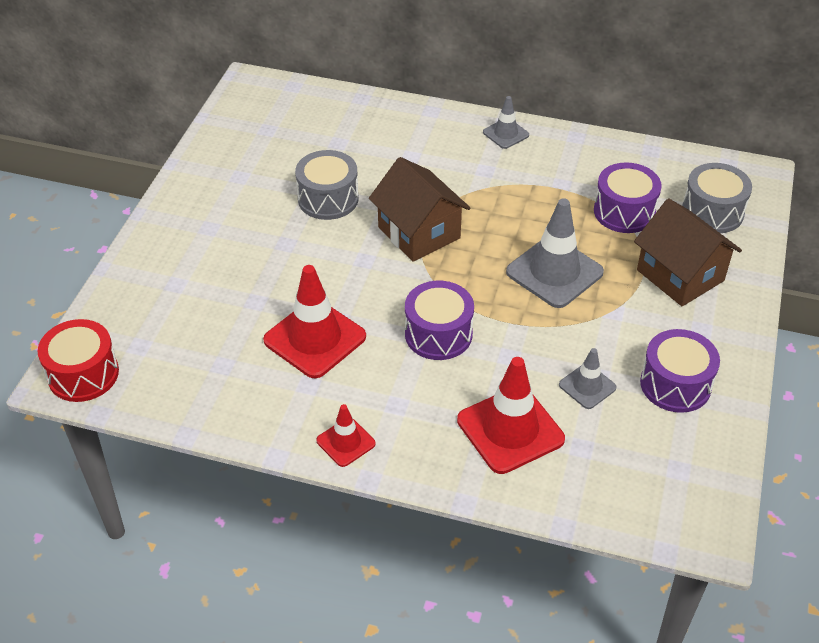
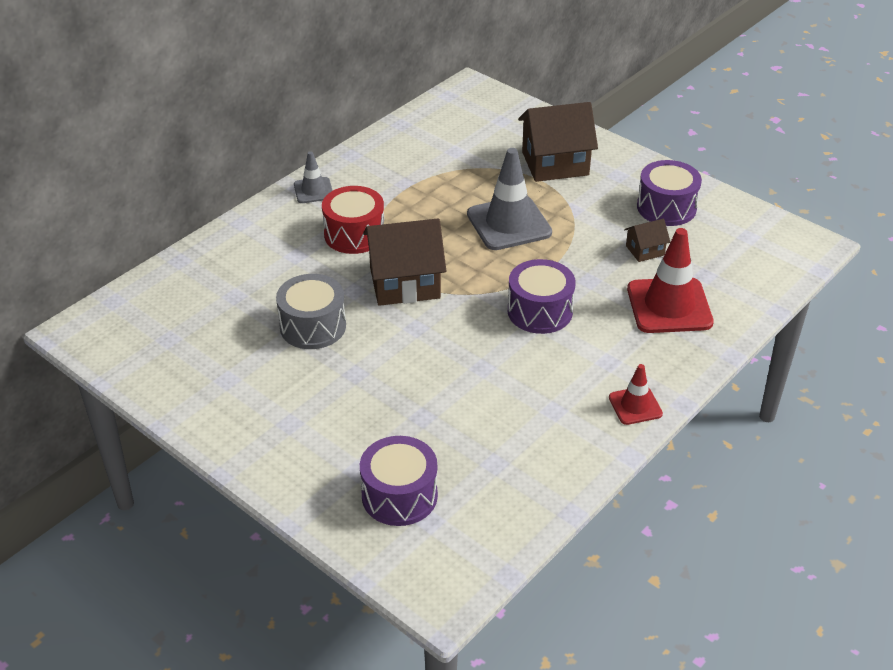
camera: 65 degrees left, 5 degrees down
(83, 374) = (444, 576): red drum -> red drum (354, 234)
(315, 338) = (498, 389): red traffic cone -> none
(587, 386) = (645, 250): grey traffic cone -> brown house
(624, 212) = (464, 164): purple drum -> purple drum (399, 496)
(712, 212) = (496, 123): grey drum -> none

